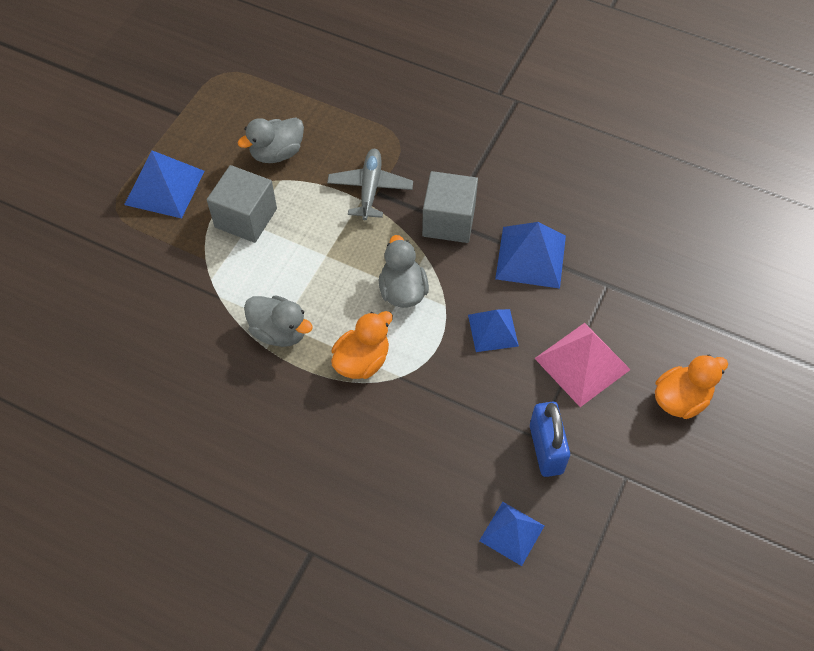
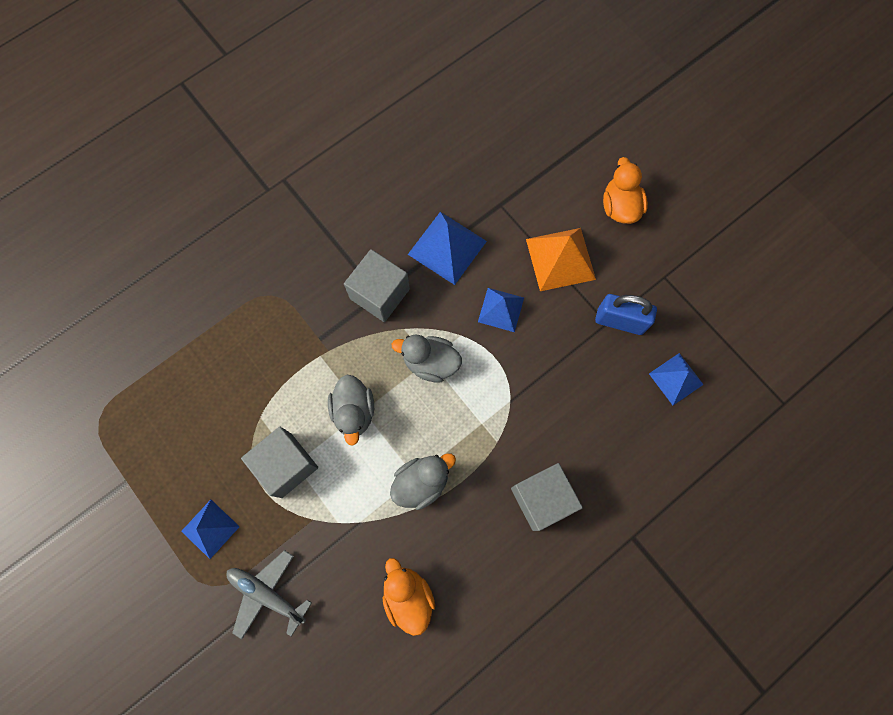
camera: 65 degrees left, 15 degrees up
(164, 187) = (210, 528): blue pyramid -> blue pyramid, size x0.65
(277, 153) = (227, 408): grey duck -> grey duck (354, 412)
(312, 446) = (542, 498): none -> grey cube
(362, 361) = (481, 425): orange duck -> orange duck (408, 596)
(370, 188) = (312, 343): grey plane -> grey plane (267, 594)
(582, 364) = (560, 259): pink pyramid -> orange pyramid

